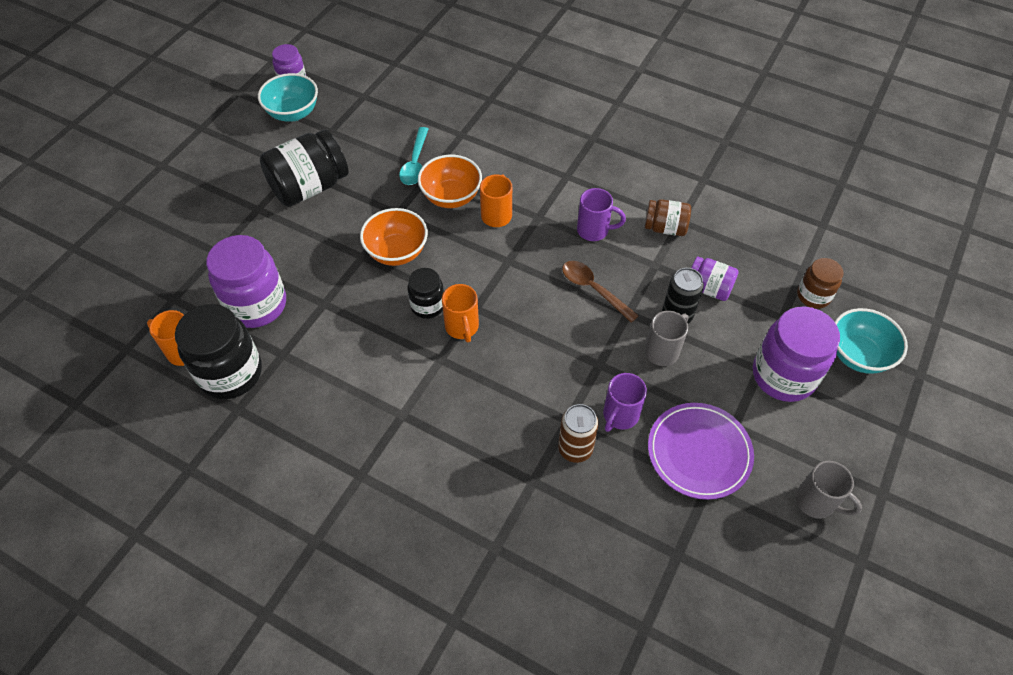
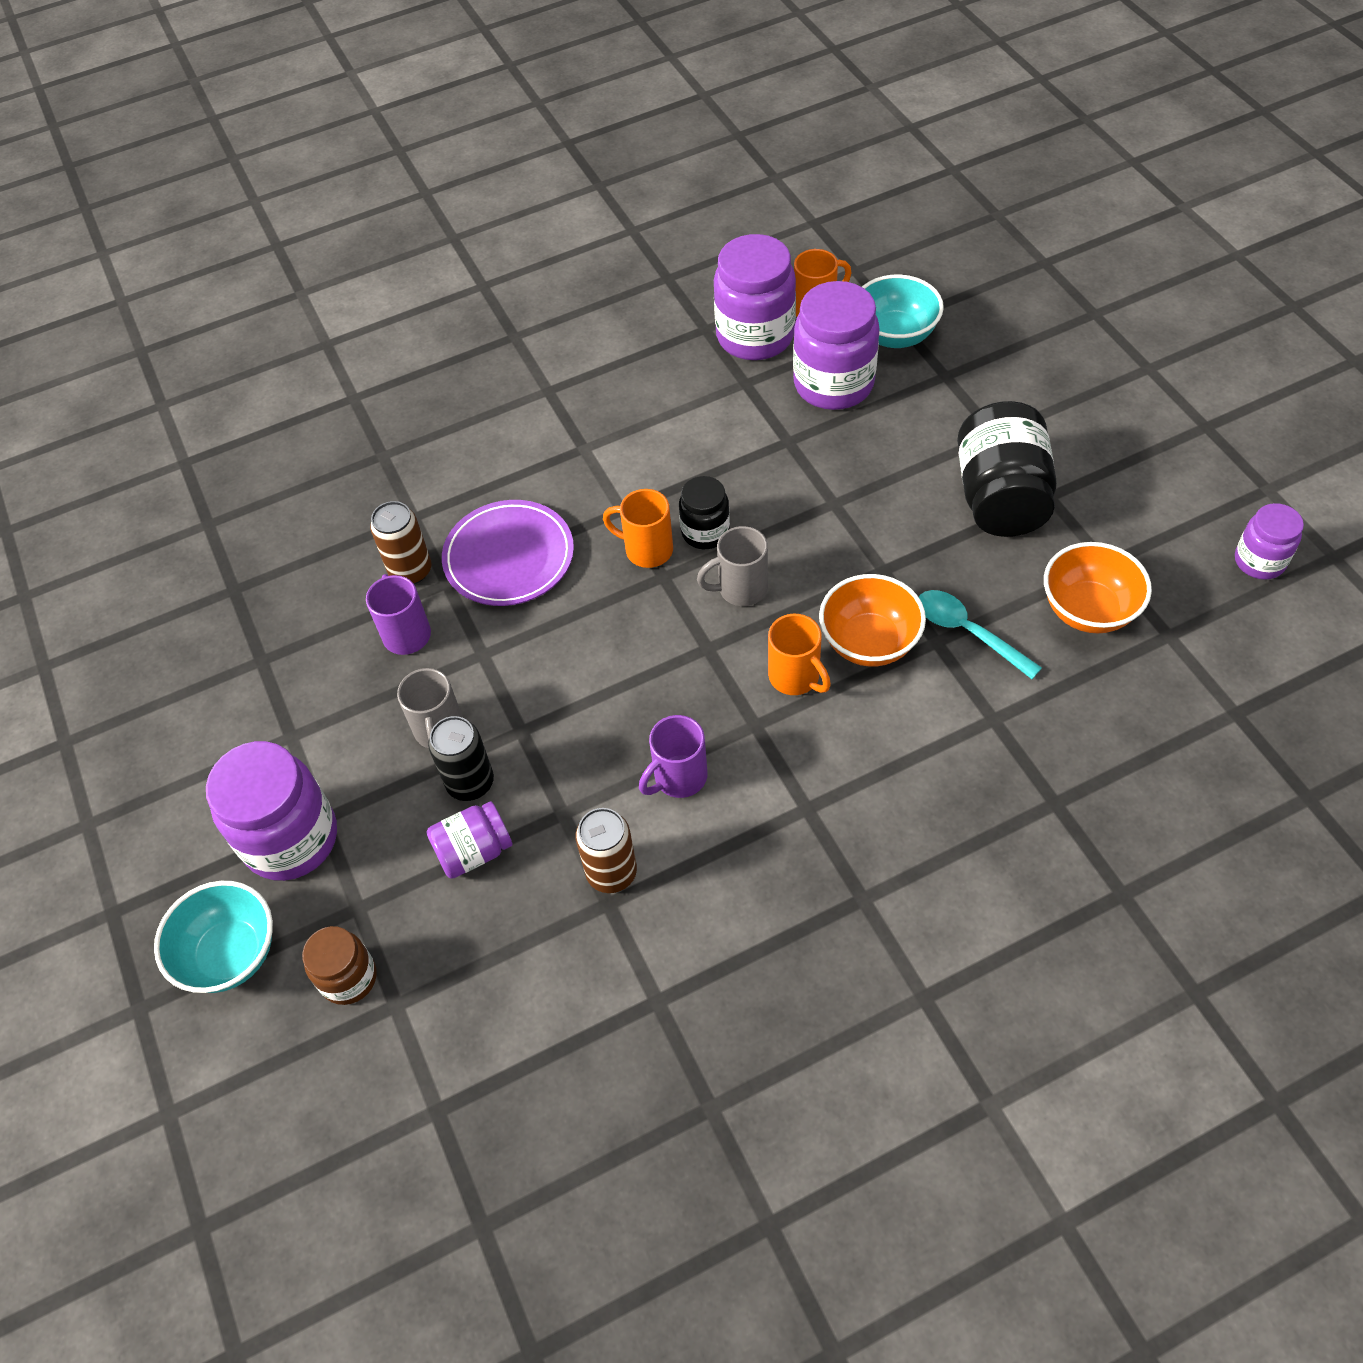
camera: 130 degrees right, 0 degrees up
(230, 373) = (755, 336): black jar -> purple jar
(293, 113) = (1177, 535): turquoise bowl -> turquoise bowl (894, 335)
(397, 252) = (814, 539): orange bowl -> orange bowl (1088, 610)
(593, 289) = (586, 714): brown spoon -> none
(665, 228) = (611, 872): brown jar -> brown can
(699, 452) = (299, 679): purple plate -> purple plate (509, 557)
(816, 502) = (147, 750): grey mug -> grey mug (740, 589)

